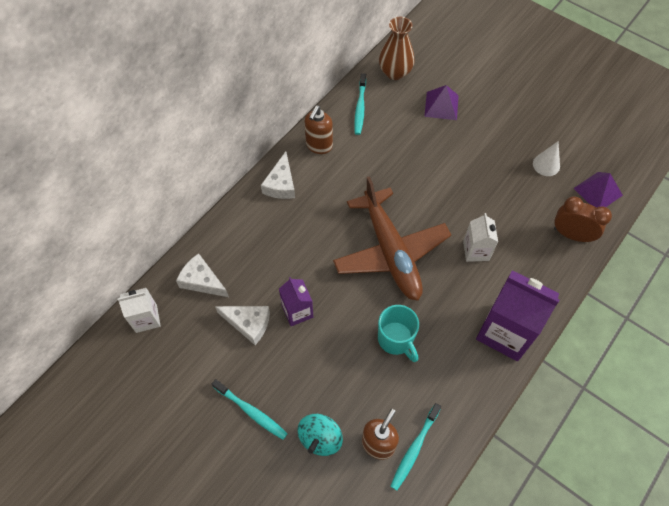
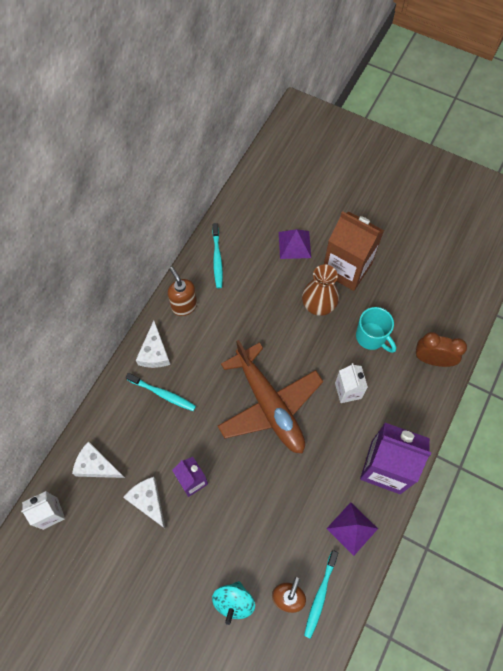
camera: 10 degrees left, 5 degrees up
(248, 324) = (148, 501): white cheese -> white cheese turned 135 degrees counterclockwise
(251, 411) = (166, 588): turquoise toothbrush -> turquoise toothbrush (163, 394)
(319, 146) = (184, 306): brown soap dispenser -> brown soap dispenser turned 135 degrees clockwise
(395, 72) = (245, 215): brown vase -> brown vase (318, 305)
(396, 339) = (288, 492): turquoise mug -> turquoise mug (371, 337)
(492, 135) = (347, 268): none -> brown carton
(546, 165) = (400, 291): white cone -> none
(598, 191) = (451, 312): purple pyramid -> purple pyramid (352, 528)

